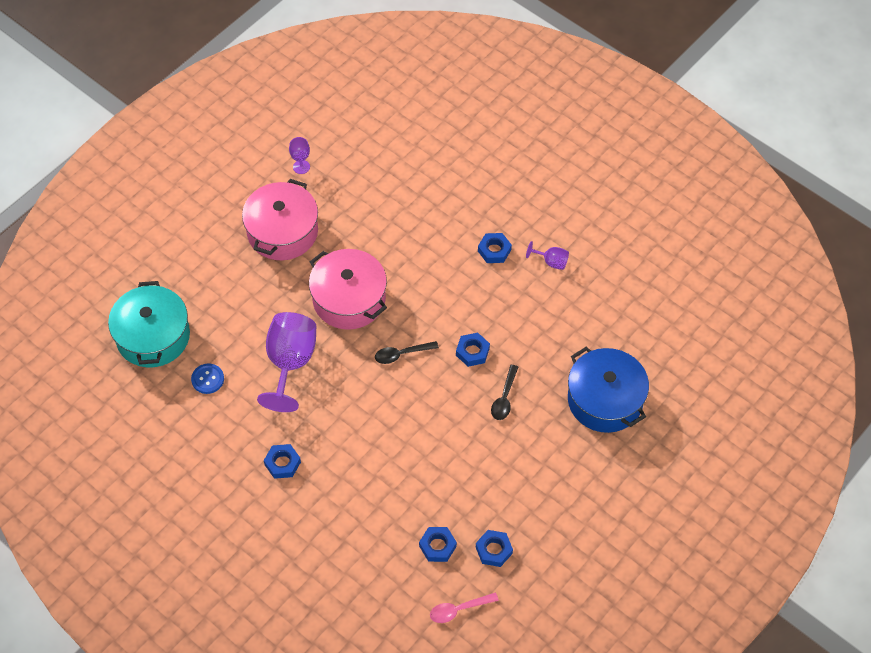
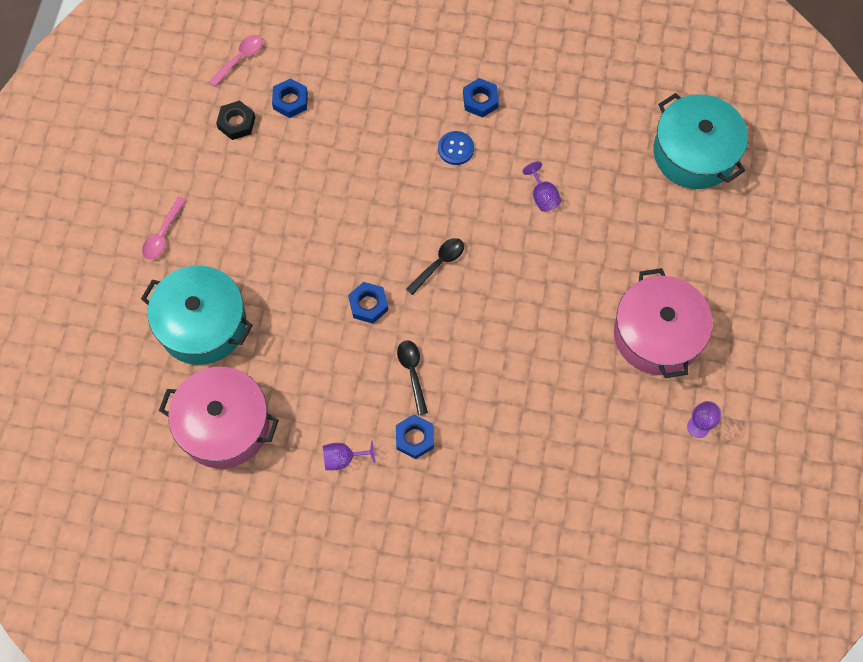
camera: 150 degrees right, 10 degrees up
(207, 379) = (609, 140): blue button -> blue button (456, 149)
(290, 363) = (542, 196): purple goblet -> purple goblet, size x0.45
(349, 299) = (532, 294): pink pot -> pink pot (224, 425)
(494, 550) = (236, 123): blue nut -> black nut
(504, 398) = (307, 272): black spoon -> black spoon (412, 373)
(602, 485) = (163, 234): none -> pink spoon
(605, 400) = (202, 324): blue pot -> turquoise pot

